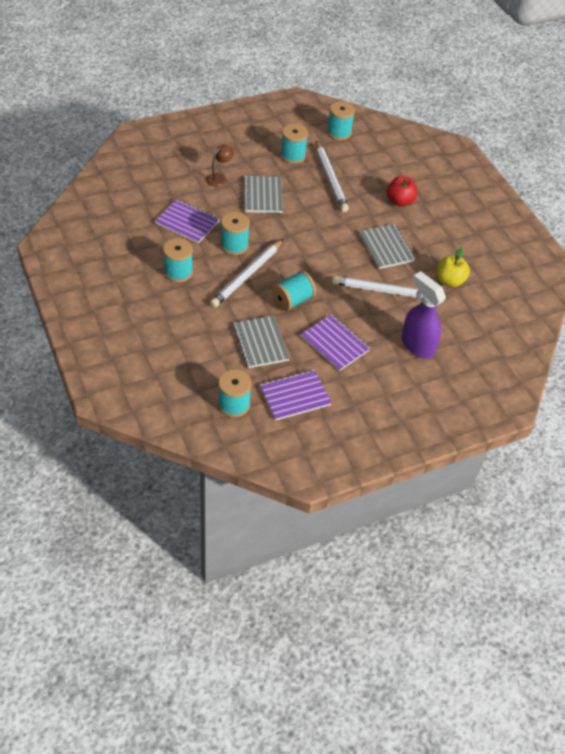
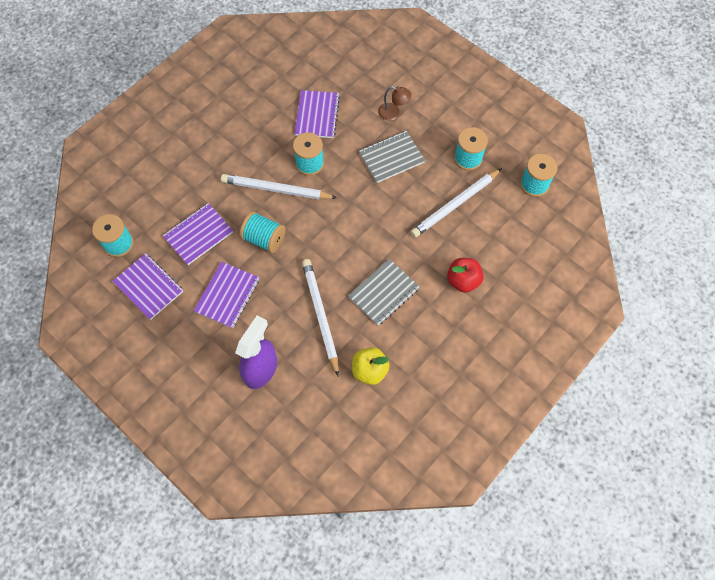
camera: 70 degrees right, 15 degrees up
(178, 272) = (251, 136): turquoise spool -> none
(261, 343) = (198, 235): grey notebook -> purple notebook

